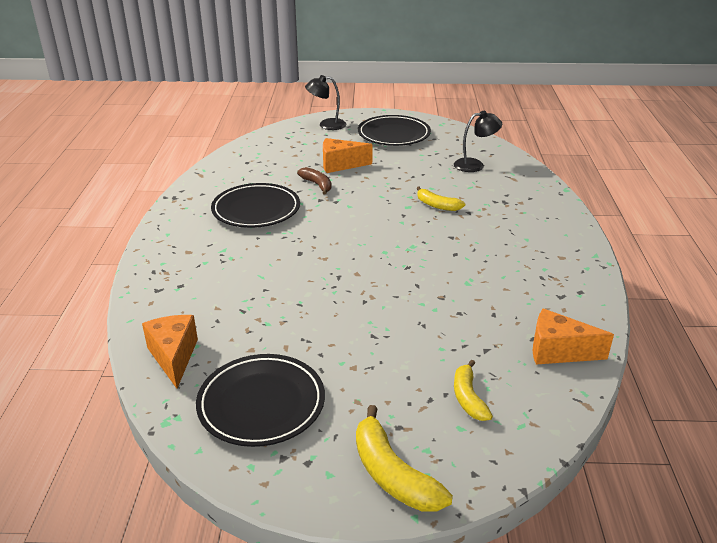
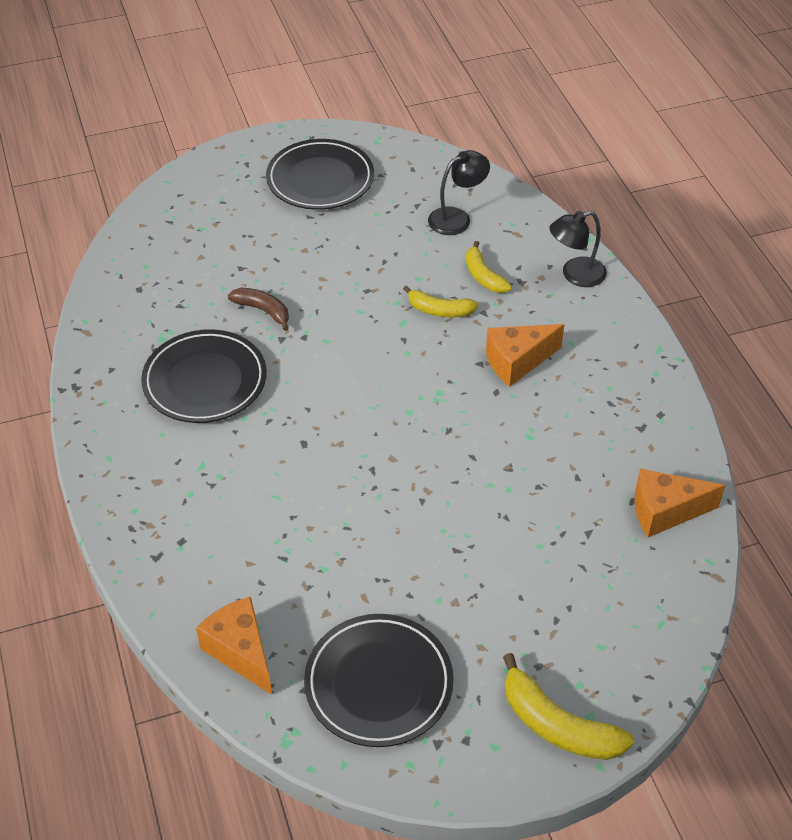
camera: 20 degrees left, 15 degrees up
(326, 125) = (213, 180): black lamp -> black lamp (575, 275)
(340, 165) = (275, 262): orange cheese -> orange cheese (517, 362)
(468, 398) = (595, 605): yellow banana -> yellow banana (483, 276)

